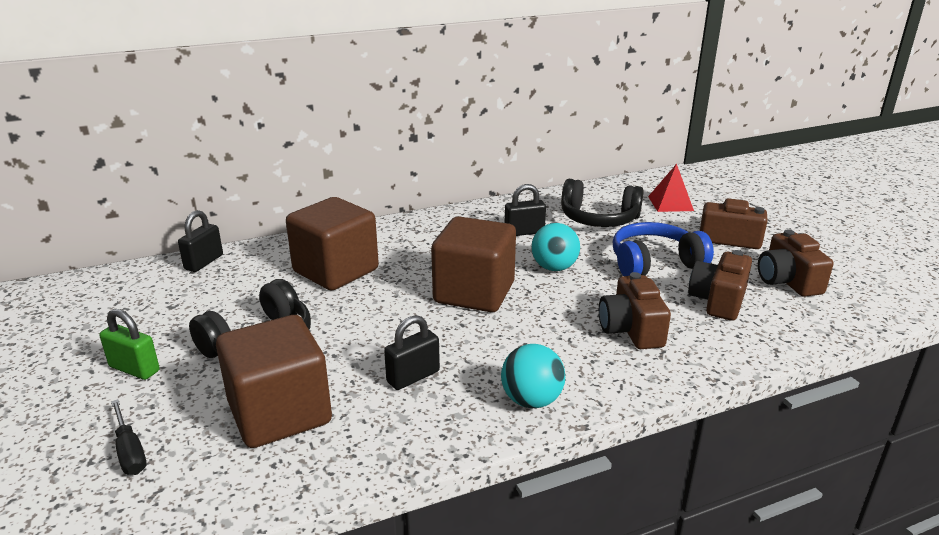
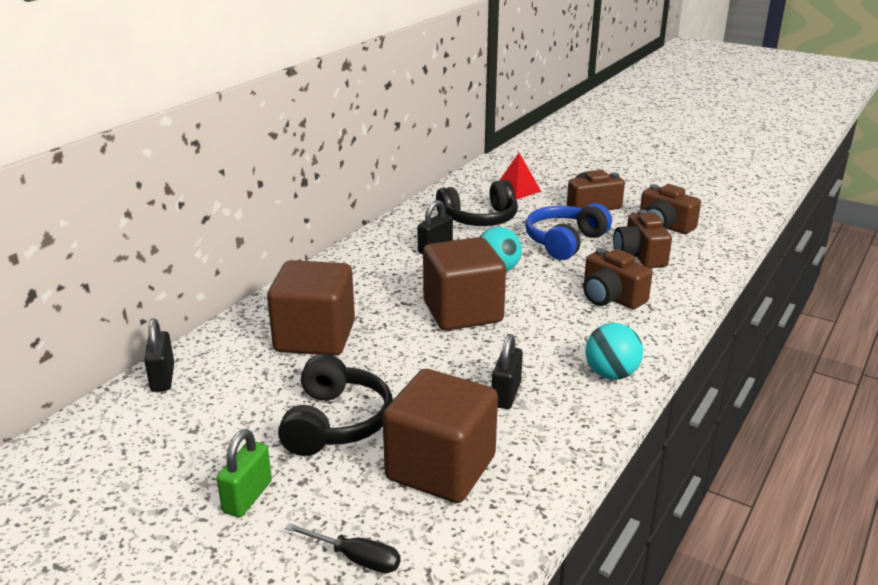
camera: 35 degrees left, 0 degrees up
(134, 369) = (247, 497): green padlock -> green padlock turned 60 degrees counterclockwise

